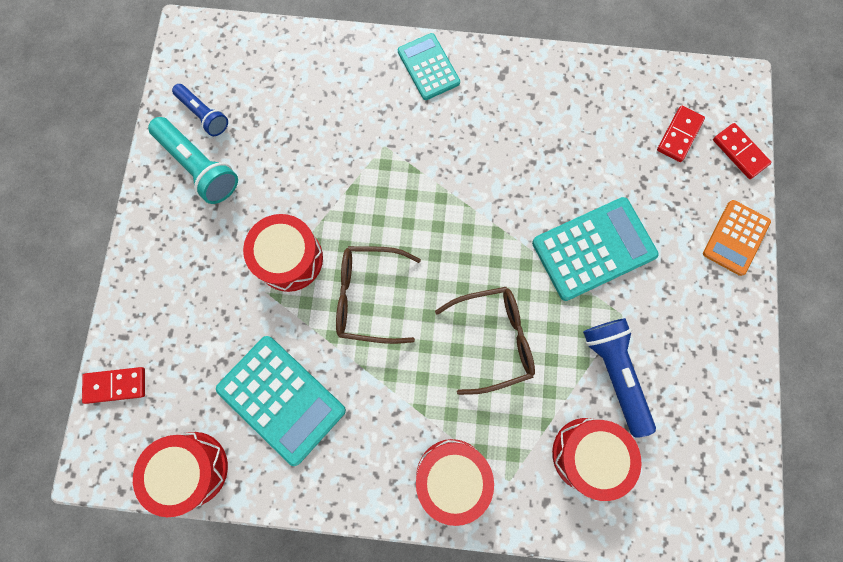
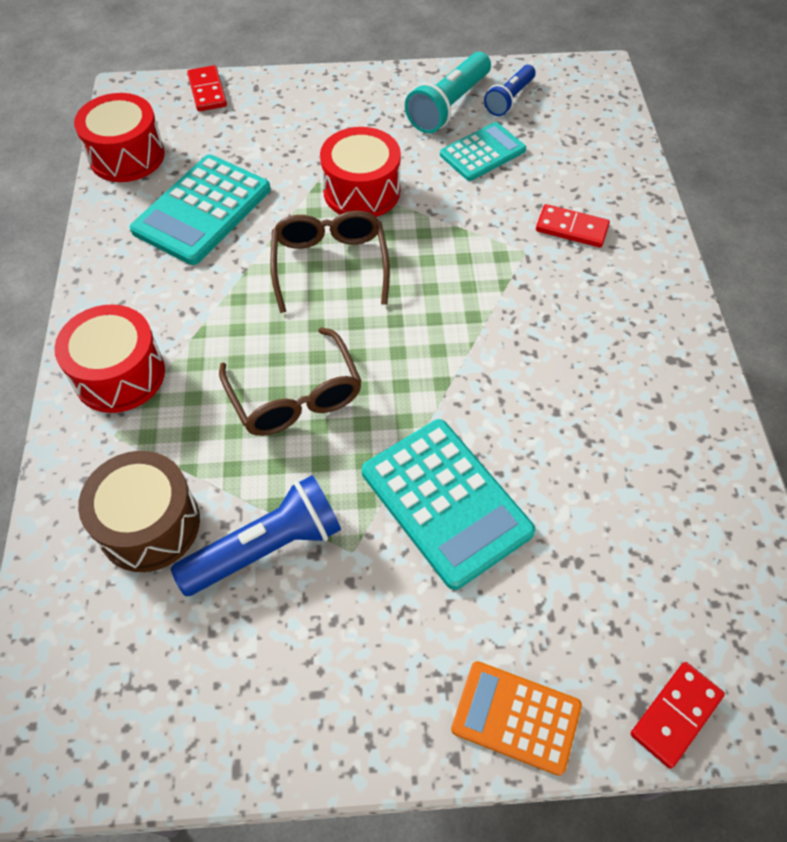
camera: 80 degrees right, 20 degrees down
(428, 67) = (650, 279): turquoise calculator -> turquoise calculator (482, 152)
(588, 454) = (149, 524): red drum -> brown drum
(679, 135) = (670, 609): red domino -> red domino (571, 229)

